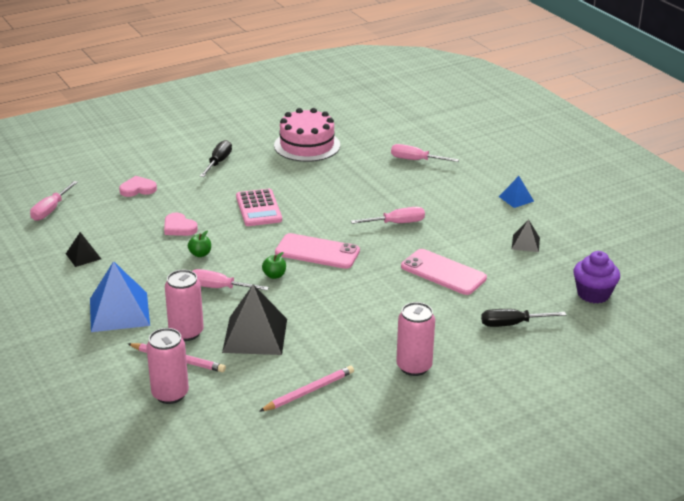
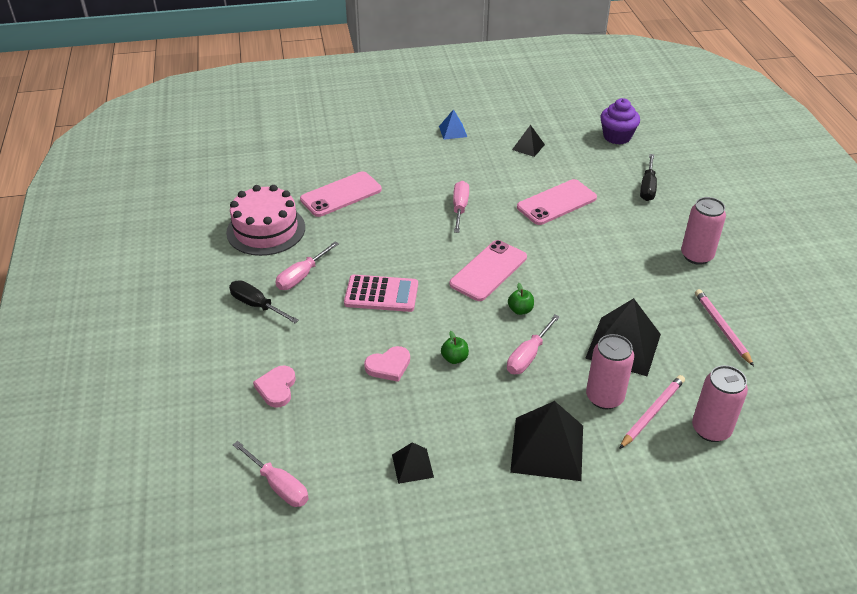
camera: 70 degrees left, 10 degrees up
(119, 311) = (547, 448): blue pyramid -> black pyramid
(375, 165) = (341, 194): none -> pink phone
(416, 160) = (347, 167): pink screwdriver -> pink screwdriver (302, 276)

